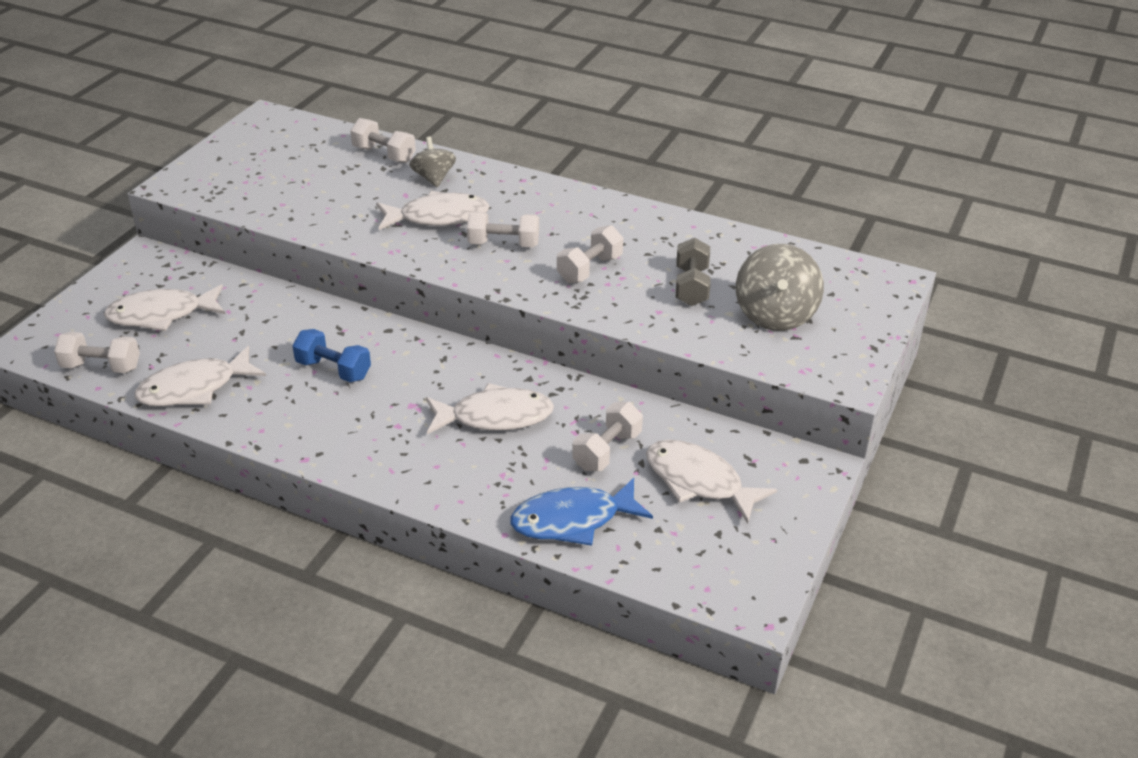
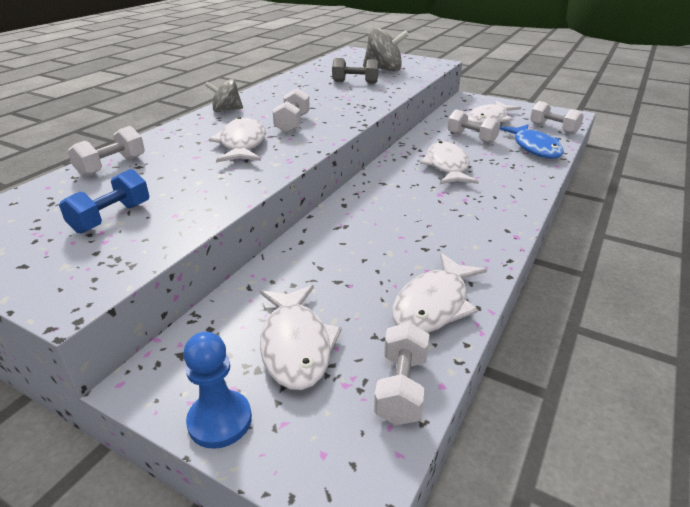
camera: 85 degrees left, 5 degrees down
(98, 290) = (220, 420): none -> blue pawn
(194, 388) = (434, 304): white fish -> white fish turned 60 degrees clockwise
(333, 370) = (399, 227): blue dumbbell -> blue dumbbell (111, 217)
(433, 178) = (175, 146): grey spinning top -> grey spinning top (226, 110)
(589, 269) = (331, 102): white dumbbell -> white dumbbell (553, 129)

